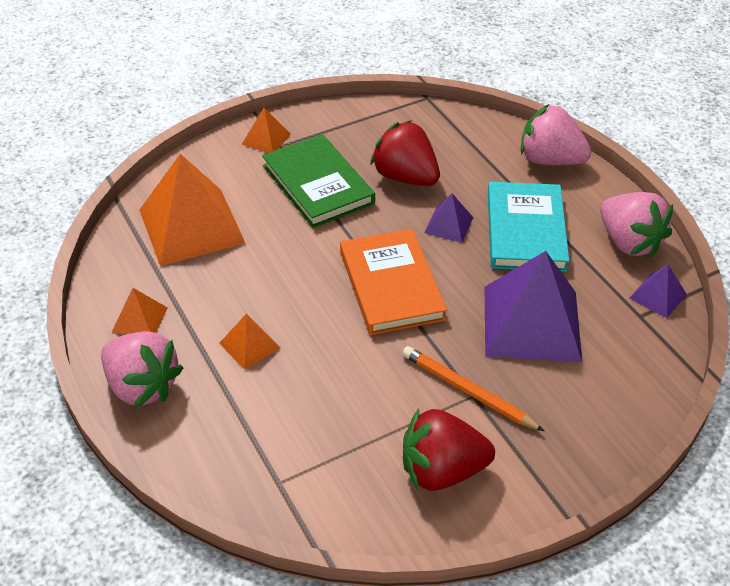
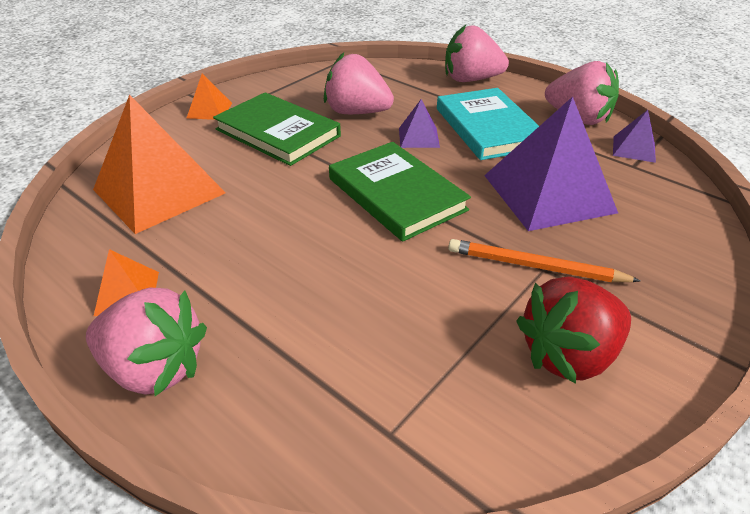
camera: 20 degrees left, 5 degrees down
(249, 345) = (274, 285): orange pyramid -> none
(391, 285) = (396, 194): orange book -> green book
(405, 177) = (357, 112): red strawberry -> pink strawberry

